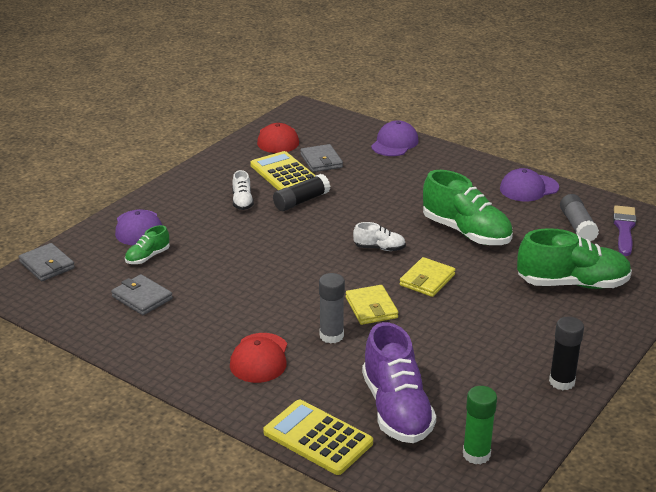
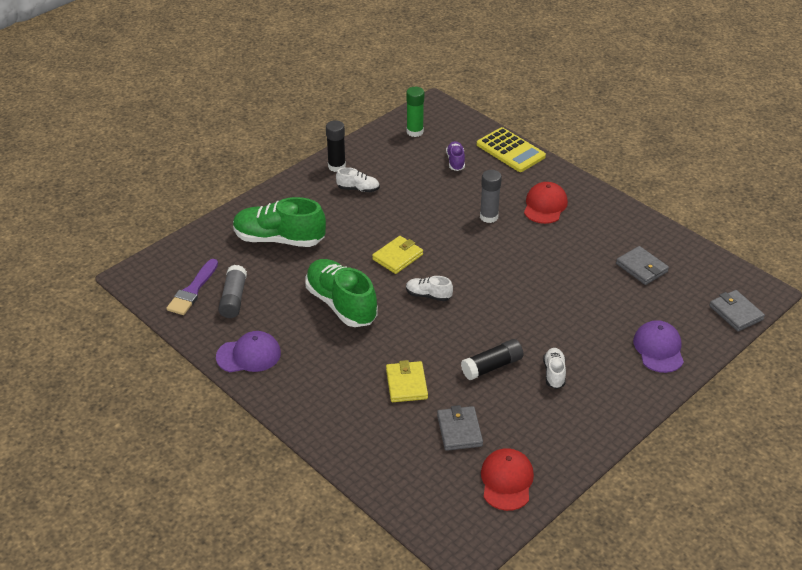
camera: 170 degrees left, 10 degrees up
(148, 257) = (643, 311): green shoe -> none
(284, 174) = (505, 413): yellow calculator -> none
(371, 308) = (452, 237): yellow wallet -> yellow wallet (406, 384)
(394, 143) = (363, 453): purple cap -> none
(396, 409) = (455, 161): purple shoe -> purple shoe, size x0.48
(514, 353) = (358, 189): none -> white shoe

